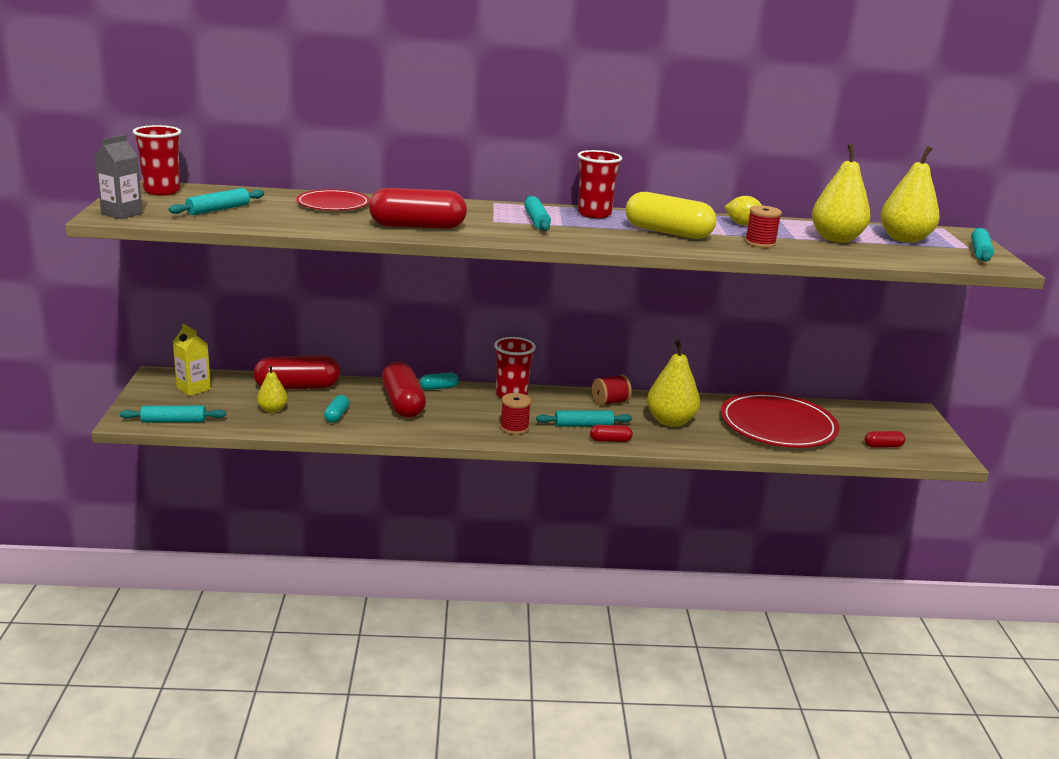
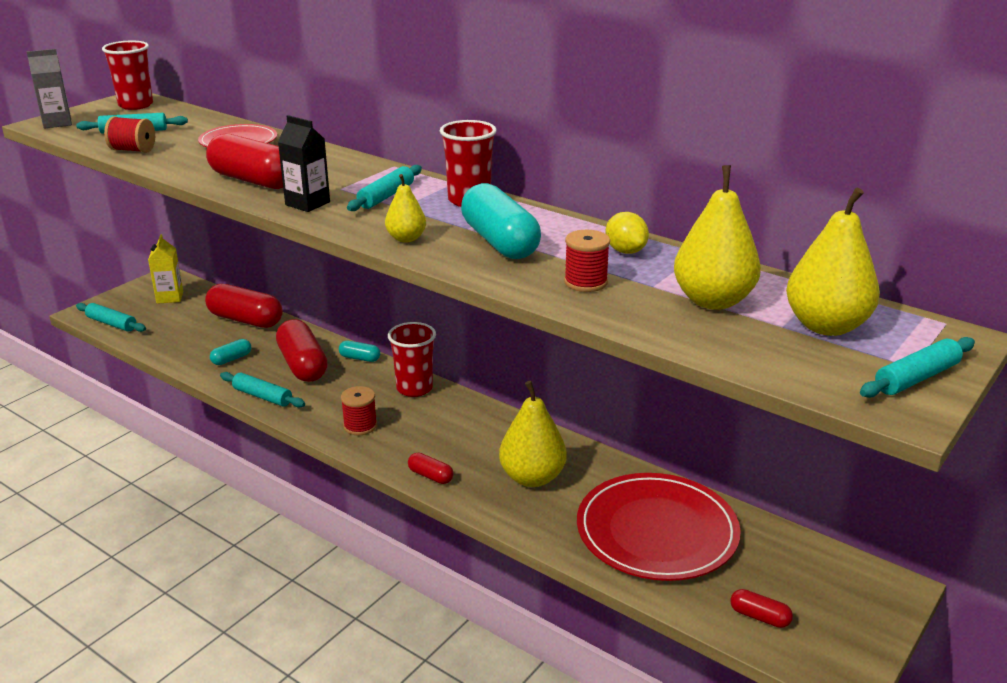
camera: 40 degrees right, 5 degrees up
(272, 410) = (194, 336): yellow pear -> yellow pear (406, 238)
(403, 404) = (303, 365): red capsule -> red capsule turned 45 degrees counterclockwise
(495, 233) = (307, 203): none -> black carton
(583, 425) = (431, 448): turquoise rolling pin -> turquoise rolling pin (262, 396)
(610, 402) = (502, 430): red spool -> red spool (133, 150)
(668, 232) = (499, 242): yellow capsule -> turquoise capsule

